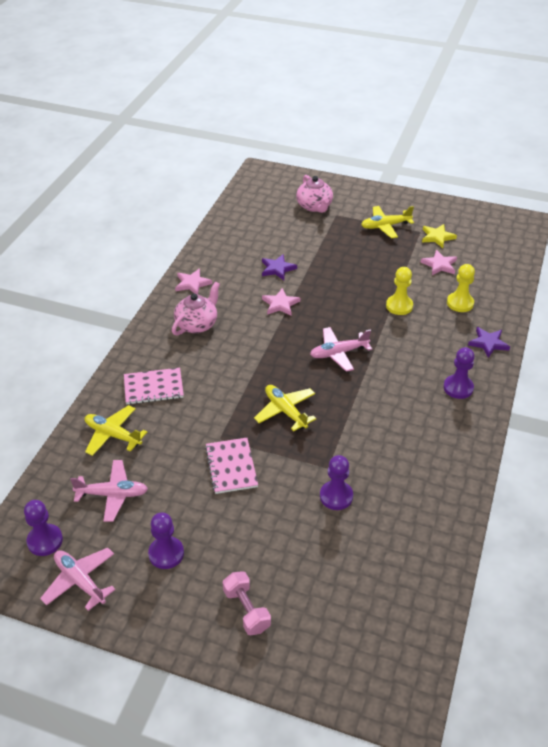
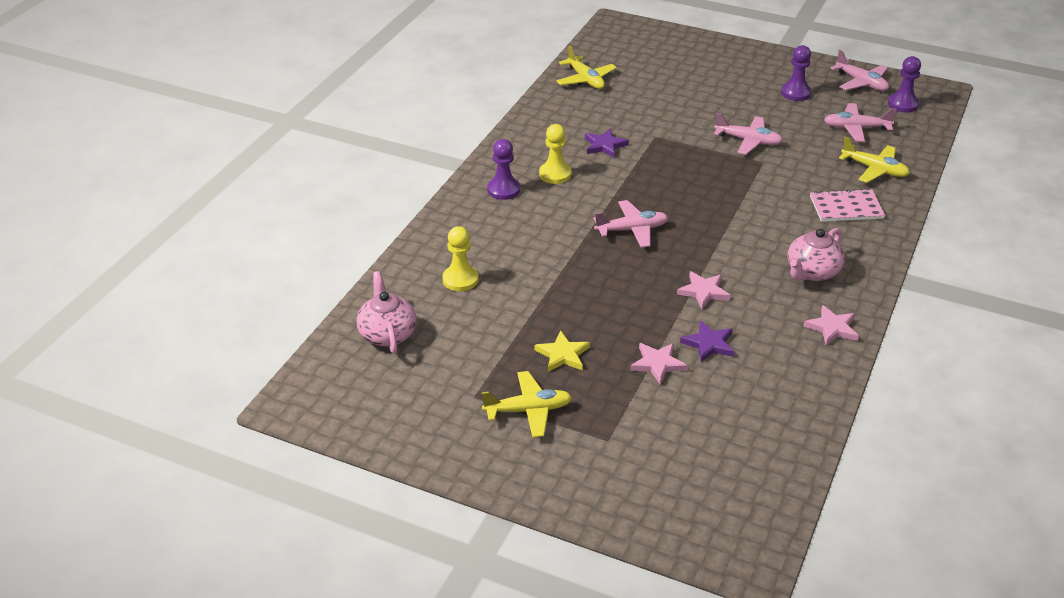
camera: 175 degrees left, 5 degrees down
(231, 467) = (748, 141): pink notebook -> pink plane
(246, 610) = (725, 64): pink dumbbell -> none
(285, 411) = (696, 179): yellow plane -> yellow plane (585, 80)
(314, 206) = (645, 461): pink teapot -> pink teapot (387, 334)
(336, 496) = (649, 118): purple pawn -> none
(399, 306) = (543, 280): yellow pawn -> yellow pawn (555, 174)
(437, 237) = (450, 384): yellow star -> yellow star (563, 354)
(439, 265) = (465, 336): pink star -> pink star (657, 364)
(488, 343) = (447, 231): purple star -> purple star (604, 145)

